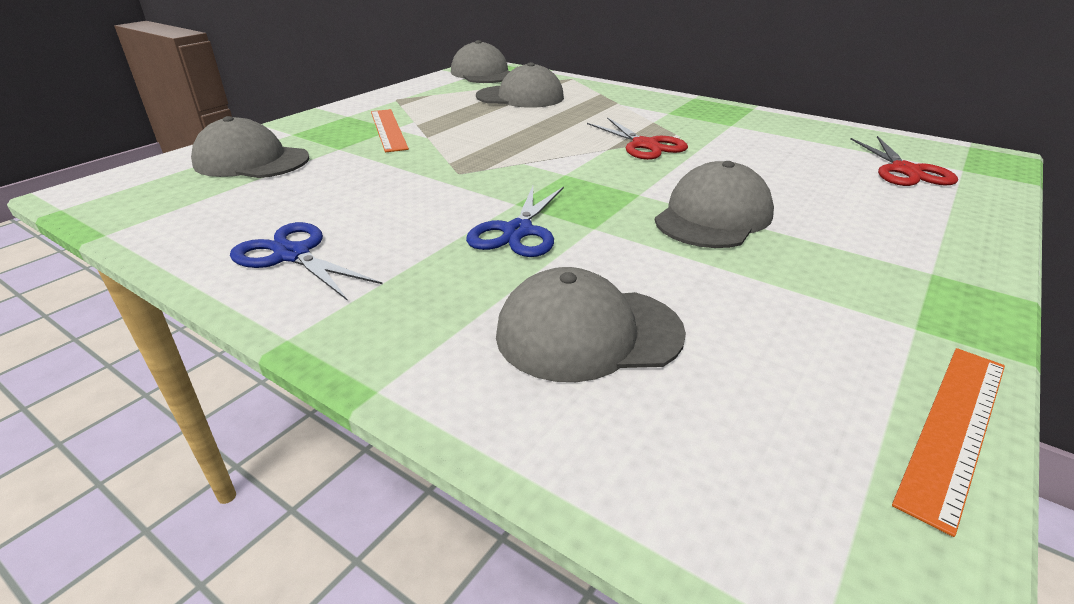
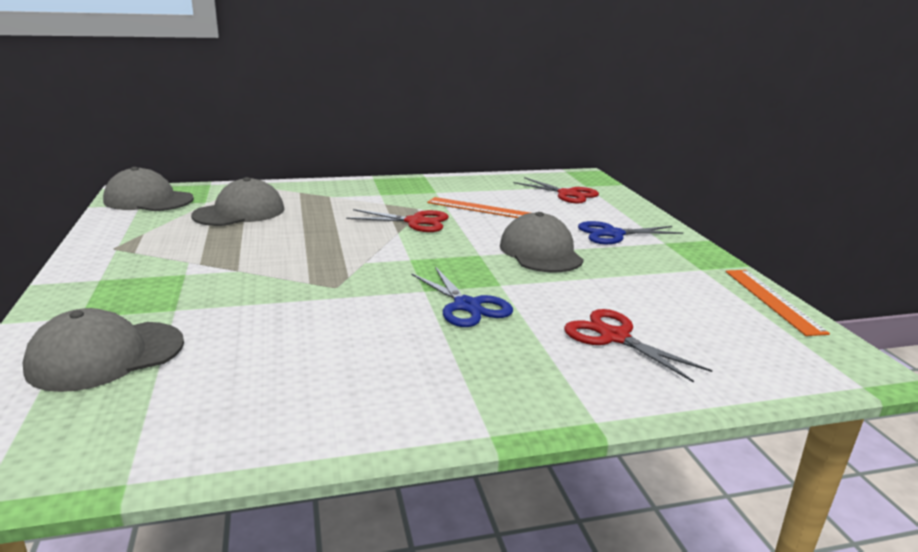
camera: 50 degrees left, 10 degrees down
(292, 255) = (360, 395): blue scissors -> blue scissors (613, 234)
(388, 129) = (183, 277): orange ruler -> orange ruler (478, 208)
(588, 333) = (614, 337): grey cap -> red scissors

